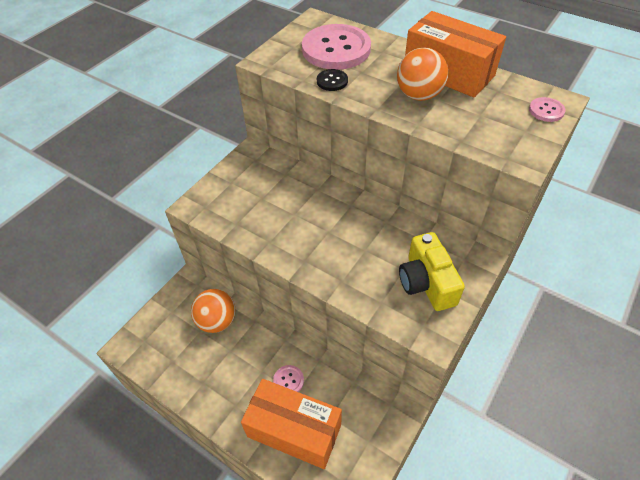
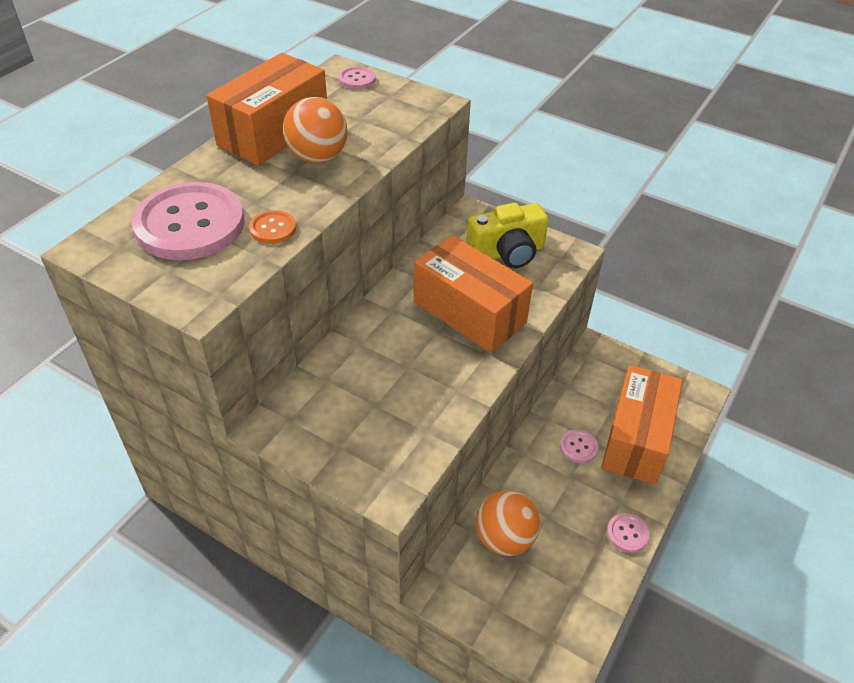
camera: 95 degrees left, 5 degrees down
(207, 405) = (627, 533): none -> pink button
(332, 81) = (273, 228): black button -> orange button
(348, 251) = (469, 312): none -> orange box

